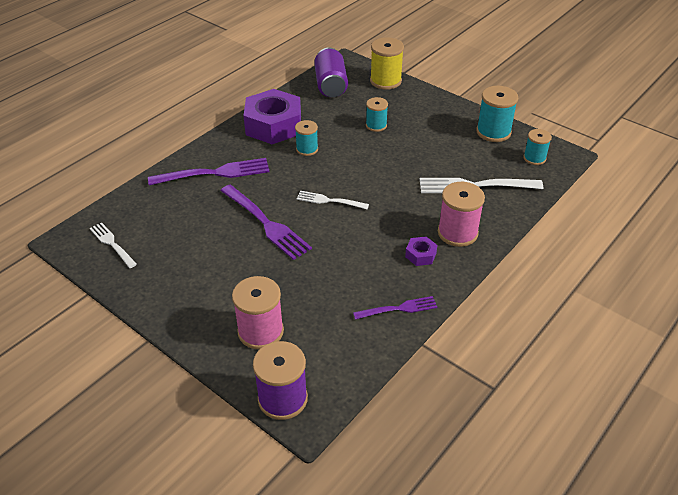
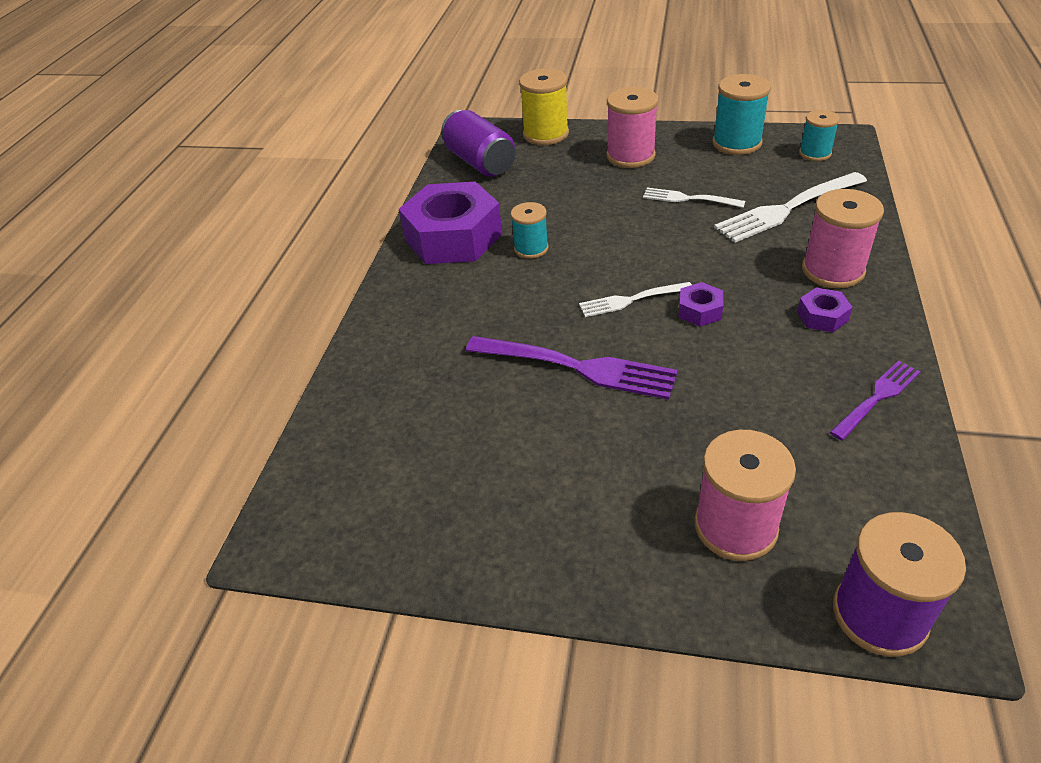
camera: 25 degrees left, 0 degrees up
(112, 244) = (366, 507): white fork -> white fork (689, 199)
(214, 173) = (429, 332): purple fork -> none
(358, 222) = (700, 310): none -> purple nut
(376, 125) = (590, 187): turquoise spool -> none
(420, 115) = (630, 156): none -> pink spool

